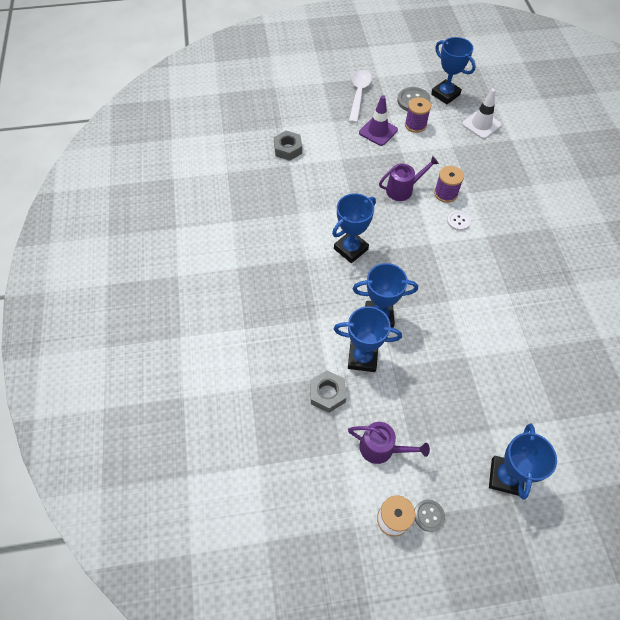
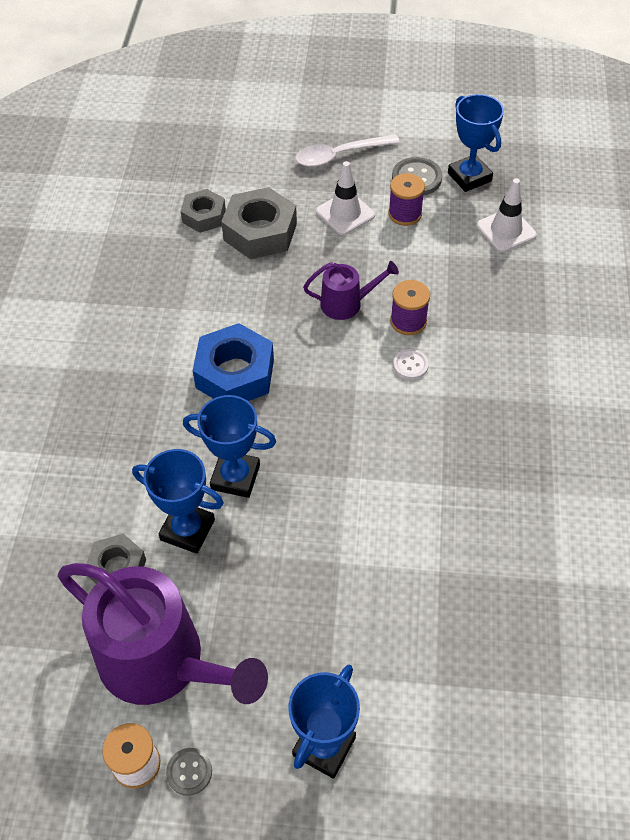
camera: 15 degrees right, 5 degrees down
(329, 153) = (260, 232): none -> grey nut
(350, 249) = (235, 373): blue trophy -> blue nut
(359, 94) = (339, 155): white spoon -> white spoon turned 135 degrees counterclockwise
(378, 131) = (345, 213): purple traffic cone -> white traffic cone
(381, 448) = (161, 661): purple watering can -> purple watering can, size x2.06

